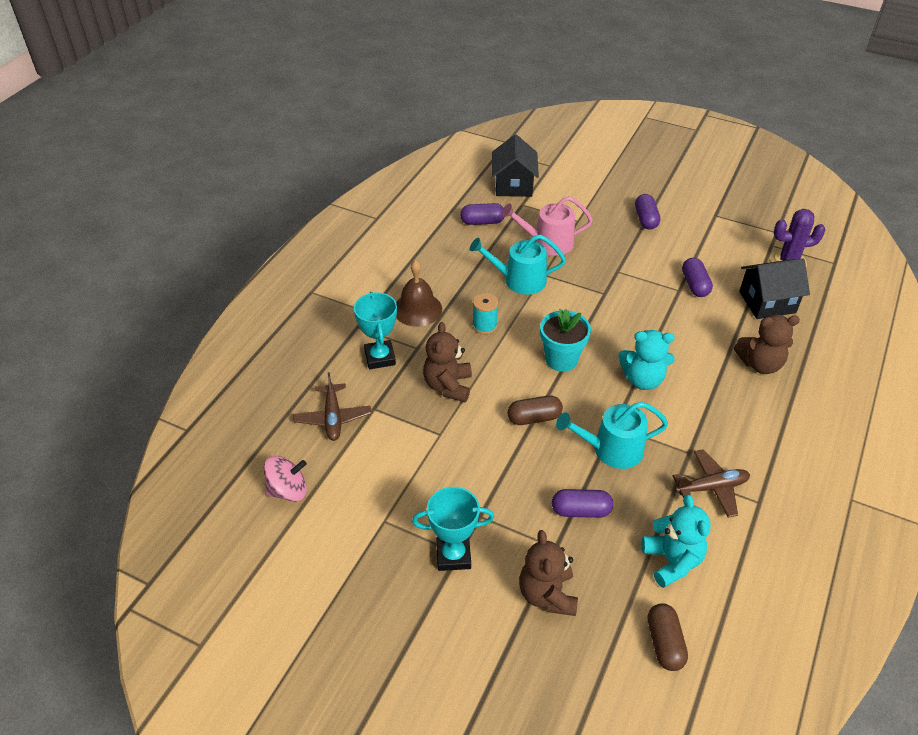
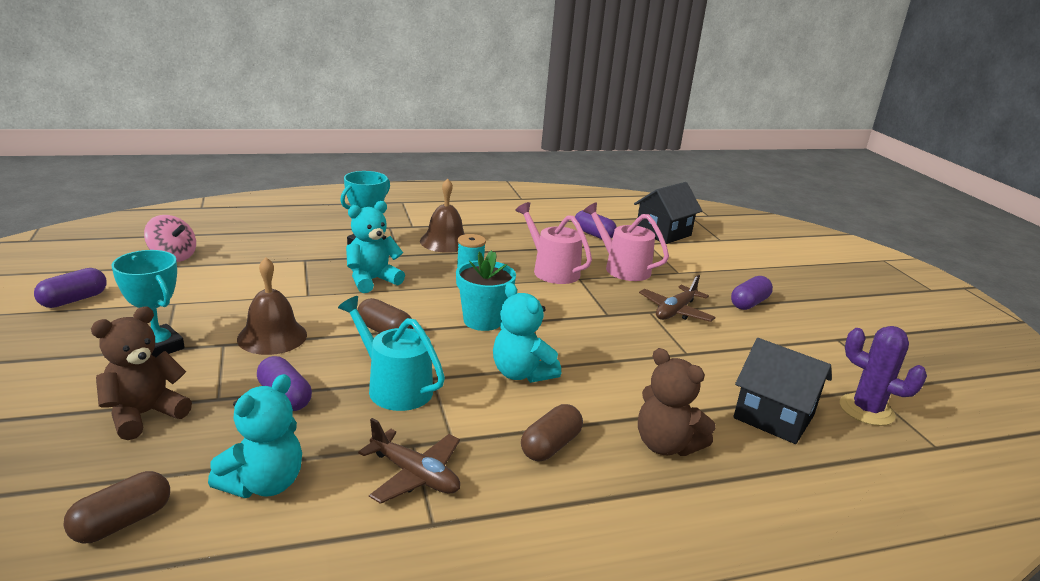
camera: 45 degrees right, 20 degrees down
(333, 417) = (274, 248): brown plane -> brown plane (675, 311)
(448, 386) = (372, 280): brown teddy bear -> turquoise teddy bear
(491, 483) = (272, 336): none -> brown bell
(519, 280) = (552, 270): turquoise watering can -> pink watering can
(695, 285) = (711, 360): purple capsule -> purple capsule (74, 300)
(726, 413) = (550, 446): none -> brown capsule

